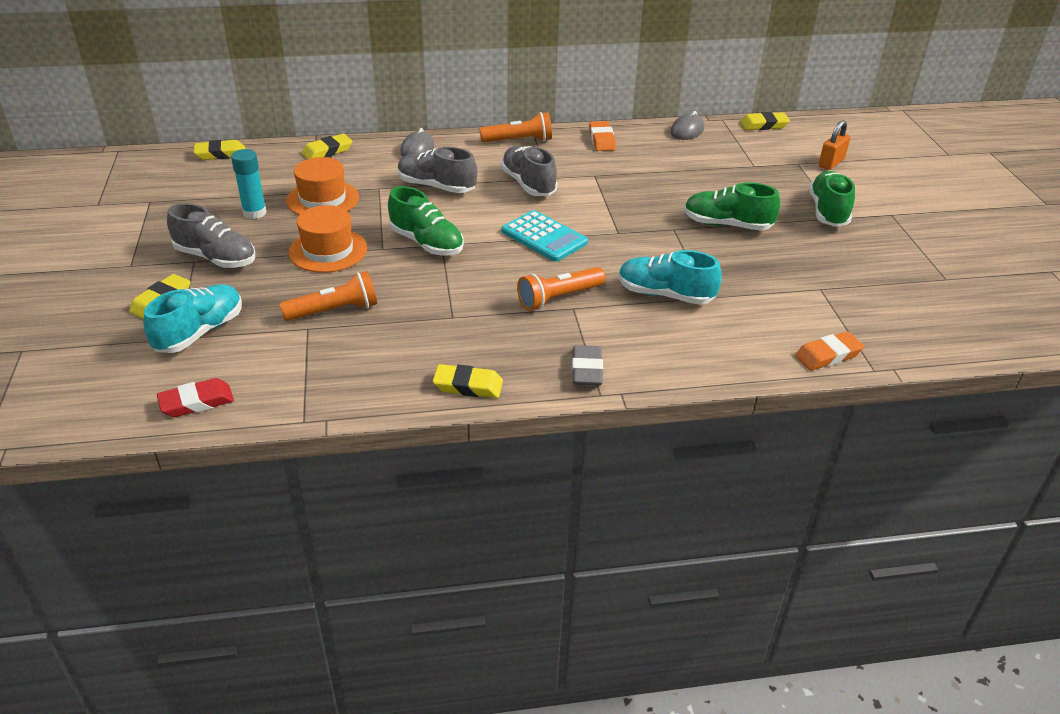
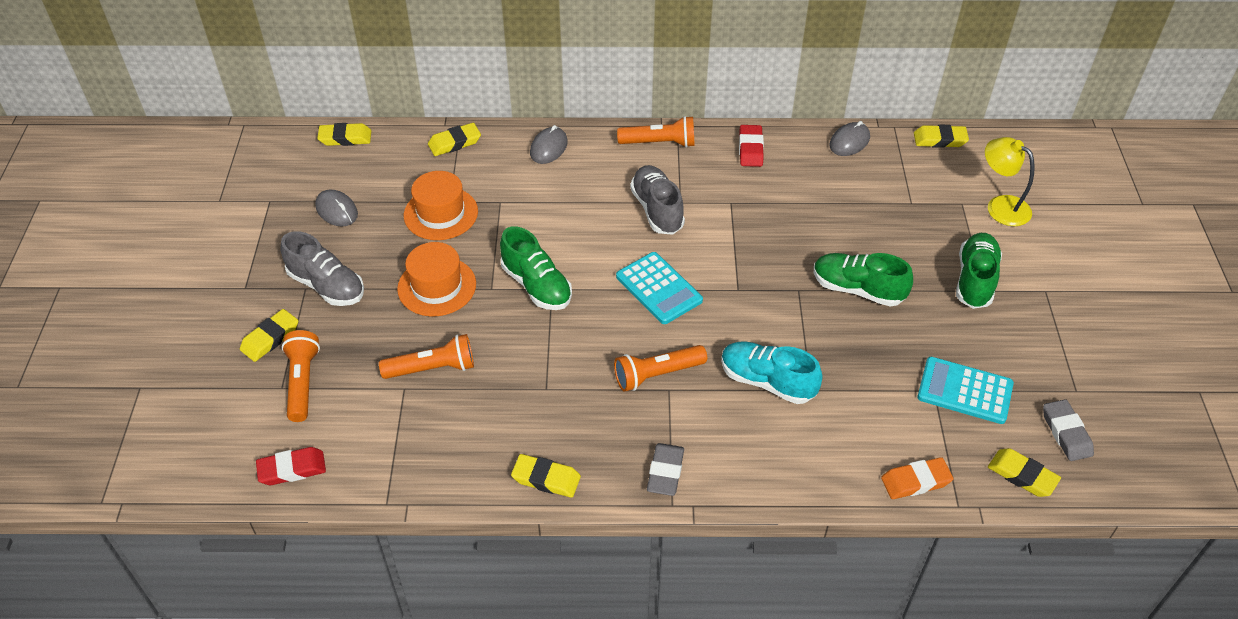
camera: 10 degrees right, 10 degrees up
(200, 332) = (302, 382): turquoise shoe -> orange flashlight
(219, 204) = (336, 210): none -> grey mouse
(254, 213) = (370, 226): turquoise glue stick -> none
(436, 187) = (560, 205): grey shoe -> none
(602, 140) = (750, 149): orange eraser -> red eraser
(831, 163) = (1000, 206): orange padlock -> yellow lamp
(848, 287) = (964, 391): none -> turquoise calculator
(923, 342) = (1022, 475): none -> yellow eraser
(949, 309) = (1066, 433): none -> grey eraser

